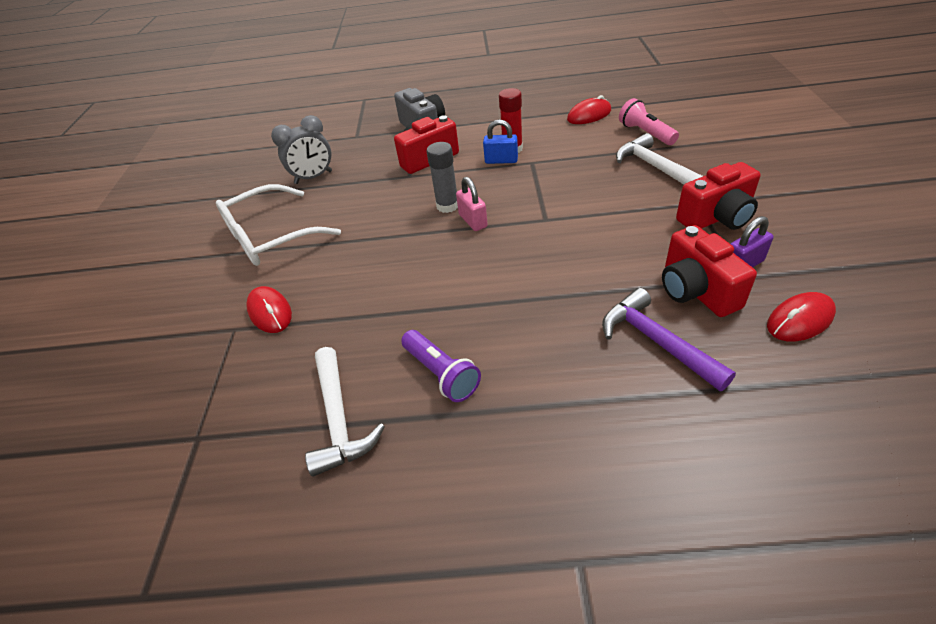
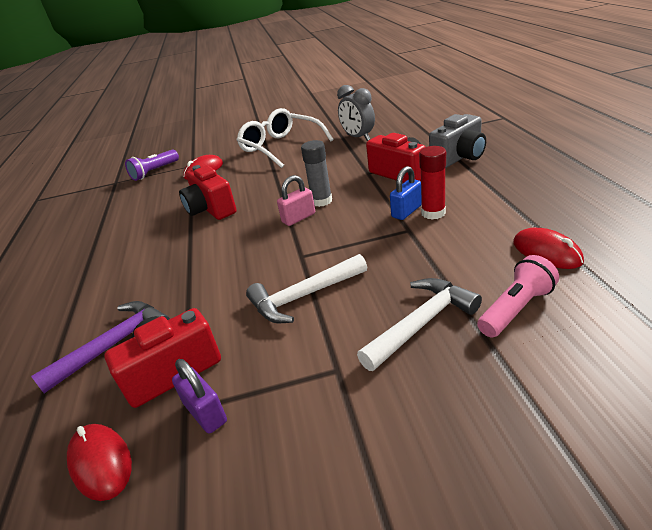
camera: 80 degrees right, 10 degrees down
(338, 419) = (106, 217): white hammer -> white hammer (304, 296)
(441, 374) = (125, 243): purple flashlight -> purple flashlight (154, 172)
(501, 160) = (406, 211): blue padlock -> blue padlock turned 45 degrees clockwise
(717, 218) = (303, 389): red camera -> red camera (211, 209)

